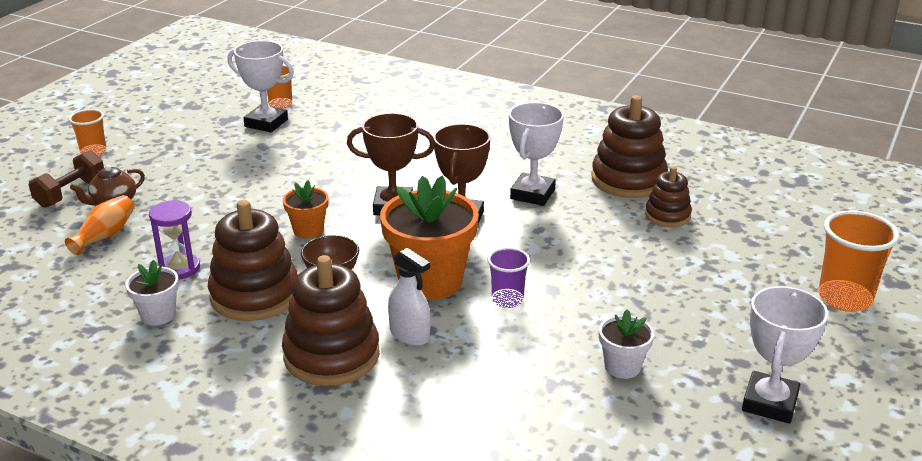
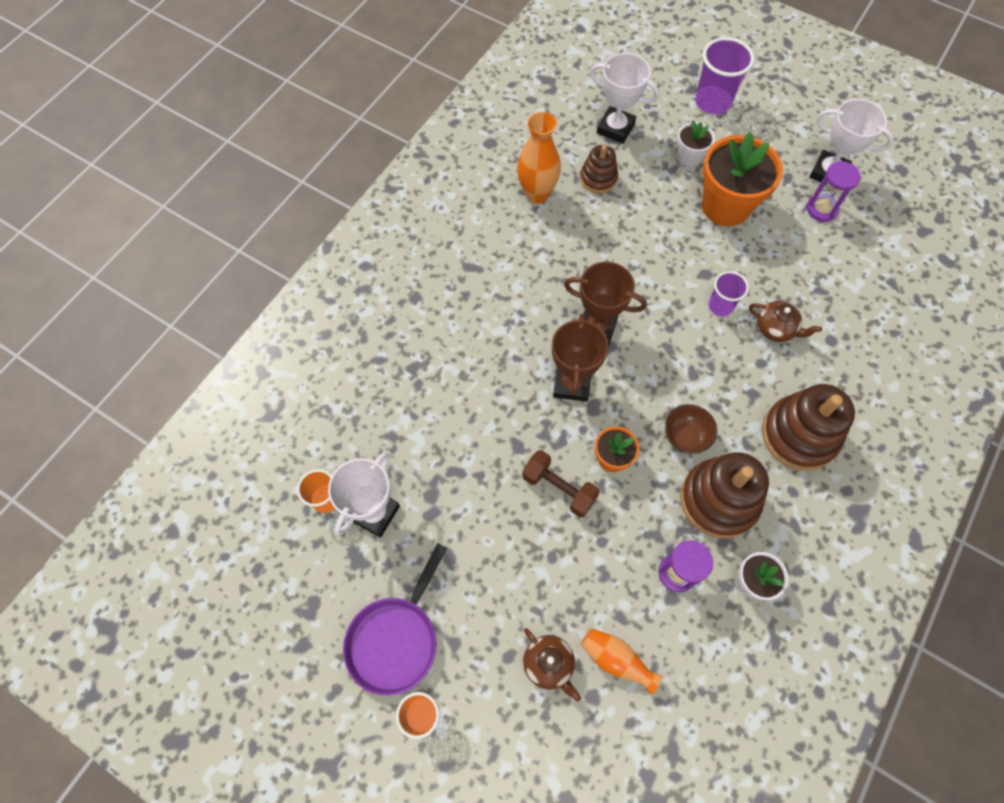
camera: 85 degrees left, 35 degrees up
(71, 193) = (523, 720): brown dumbbell -> brown dumbbell (559, 488)
(157, 138) = (395, 639): none -> purple pan
(410, 335) = (769, 378): white spray bottle -> none
(430, 281) = (695, 359): orange flower pot -> orange flower pot (725, 206)
(482, 342) = (775, 329): none -> brown teapot
(532, 194) = (556, 269): white trophy -> white trophy (615, 128)
(622, 367) = (798, 245): white flower pot -> white flower pot (689, 157)
(628, 180) = (537, 194): brown stacking toy -> orange vase
(696, 392) = (821, 209): none -> purple hourglass
(844, 298) = (712, 102): orange cup -> purple cup

